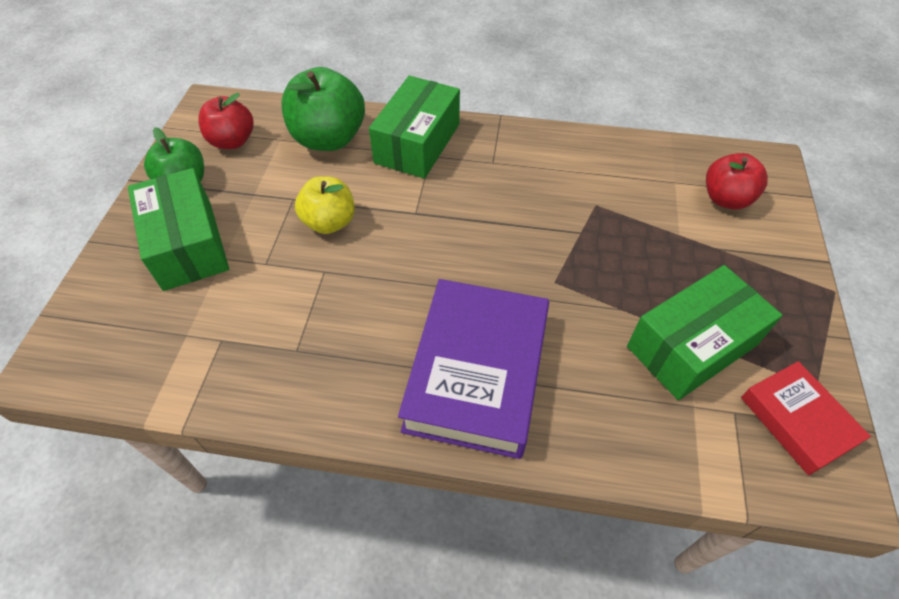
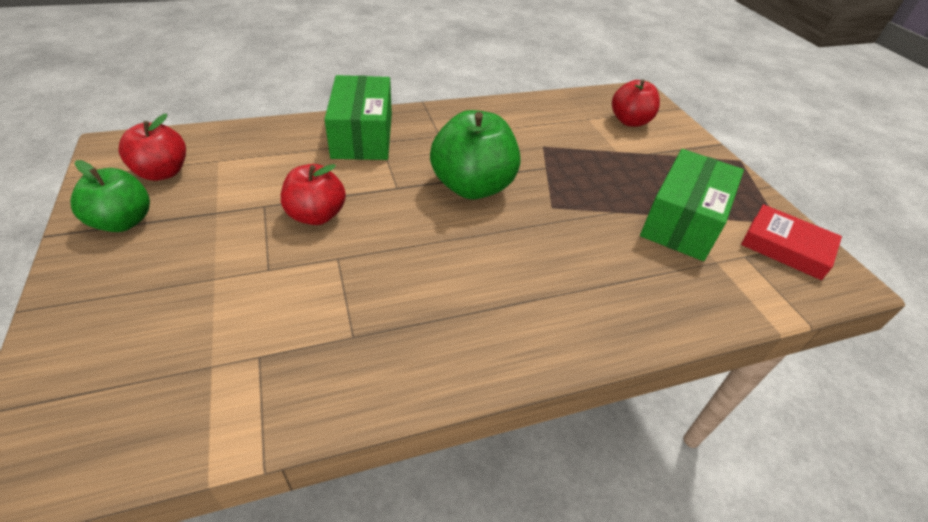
camera: 30 degrees left, 10 degrees down
(188, 244) = (161, 277): green box -> none
(329, 139) = (271, 149): green apple -> green apple (472, 187)
(329, 222) = (316, 215): yellow apple -> red apple
(476, 372) = (539, 295): purple book -> none

